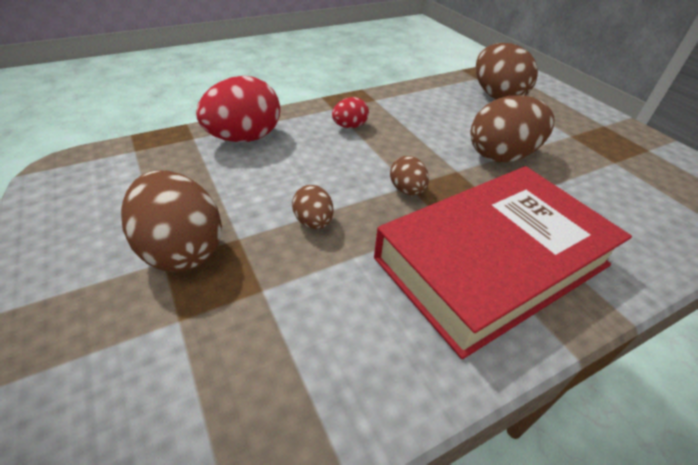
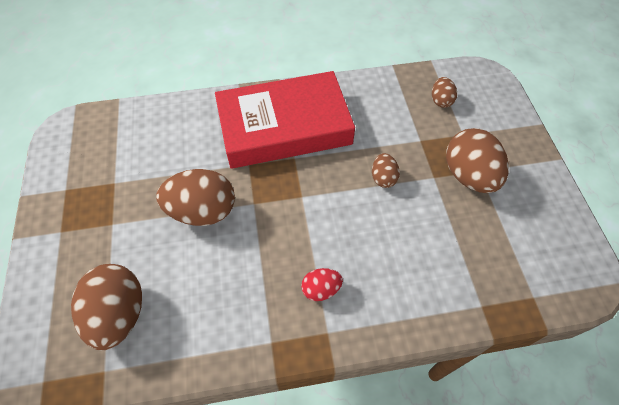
camera: 160 degrees left, 15 degrees up
(244, 138) = (430, 292): red egg -> none
(407, 190) = (306, 191): brown egg -> brown egg (441, 101)

